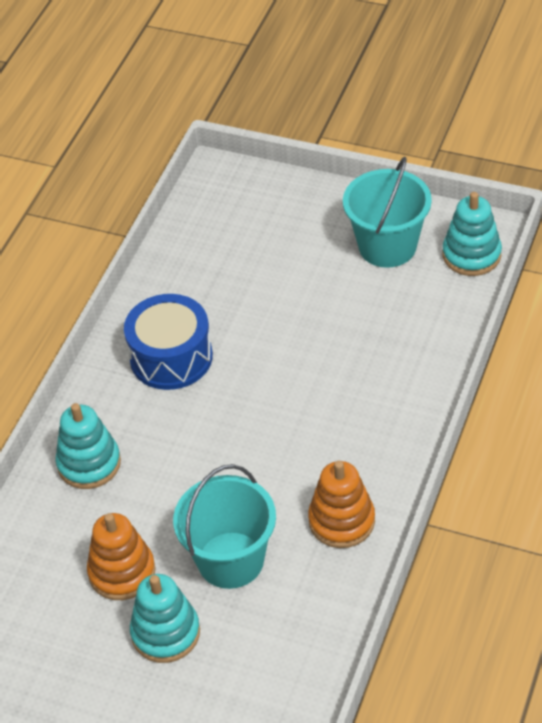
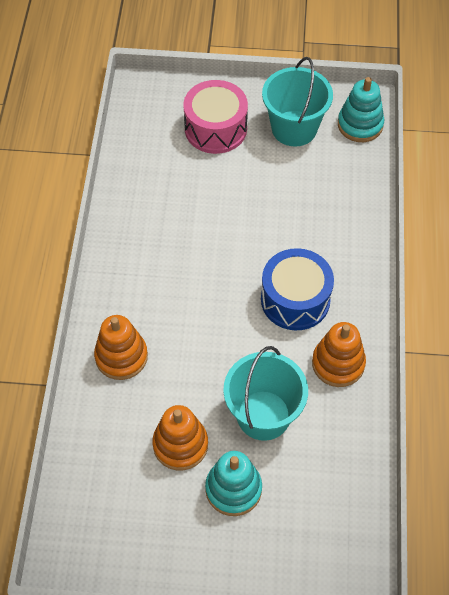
camera: 20 degrees left, 10 degrees up
(89, 463) = (121, 356): turquoise stacking toy -> orange stacking toy
(171, 357) = (156, 252): blue drum -> blue drum (295, 299)
(291, 231) = (215, 129): none -> pink drum

